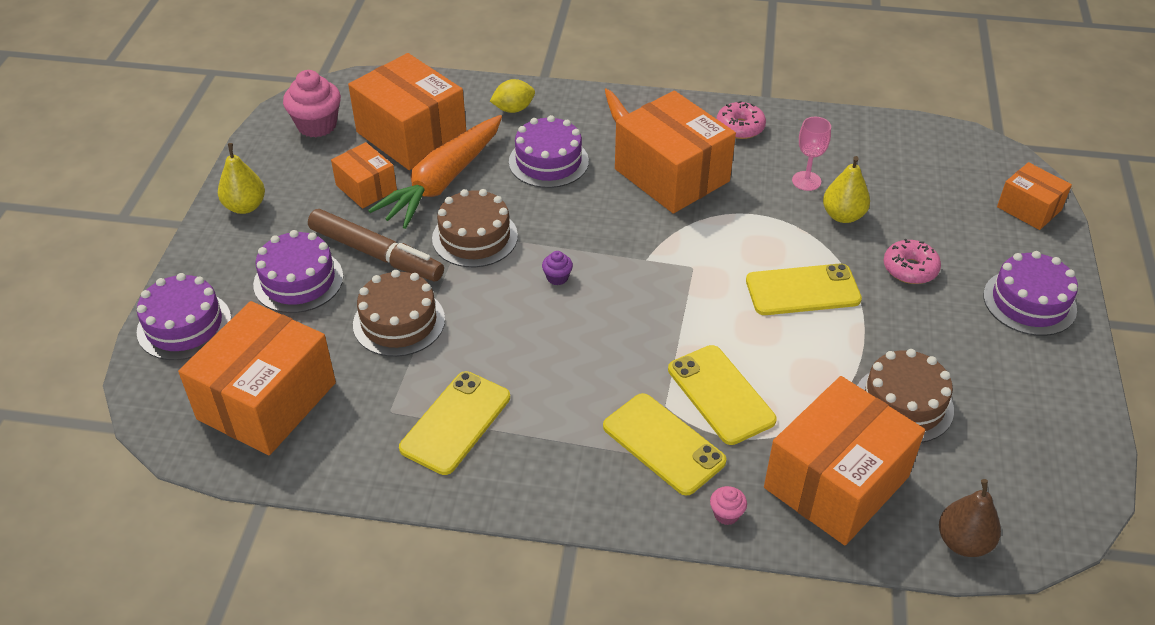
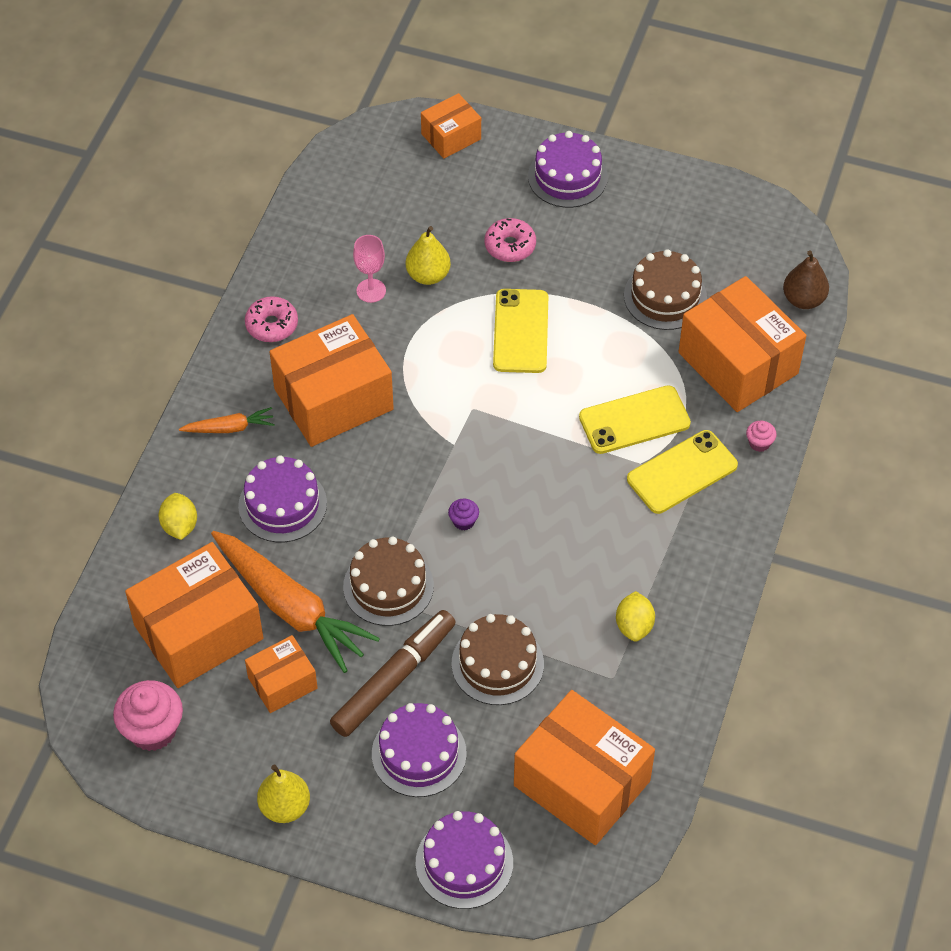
camera: 80 degrees left, 10 degrees up
(456, 423) = (634, 626): yellow phone -> yellow lemon

